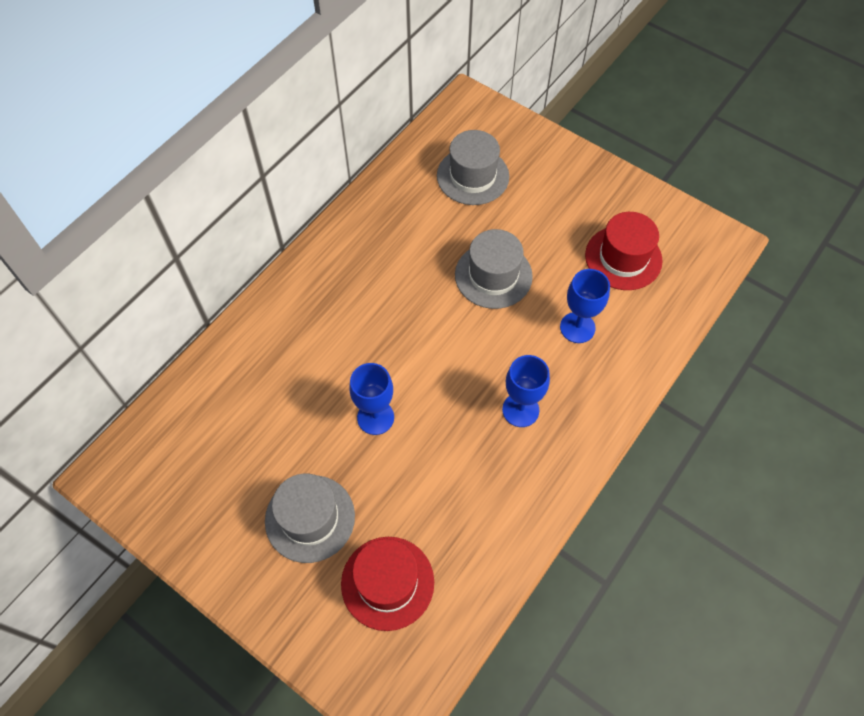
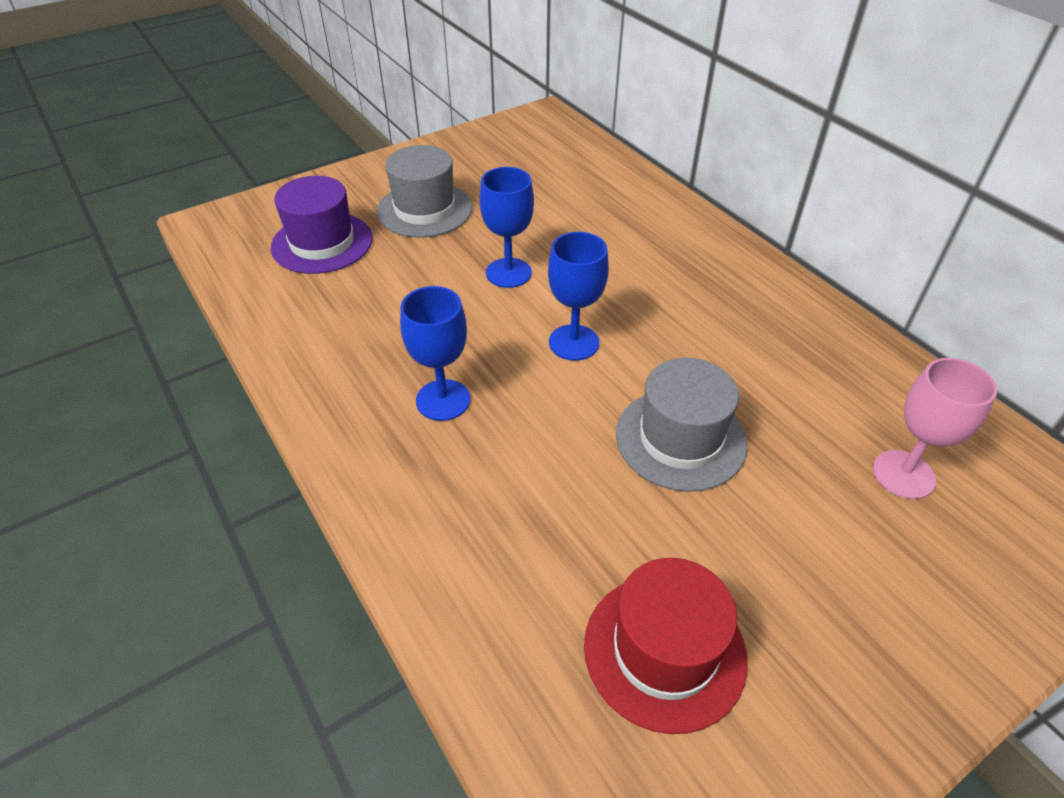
camera: 110 degrees right, 15 degrees down
(387, 583) = (322, 243): red hat -> purple hat
(472, 176) = (903, 474): grey hat -> pink goblet
(577, 327) = (542, 515): blue goblet -> blue goblet (574, 342)

